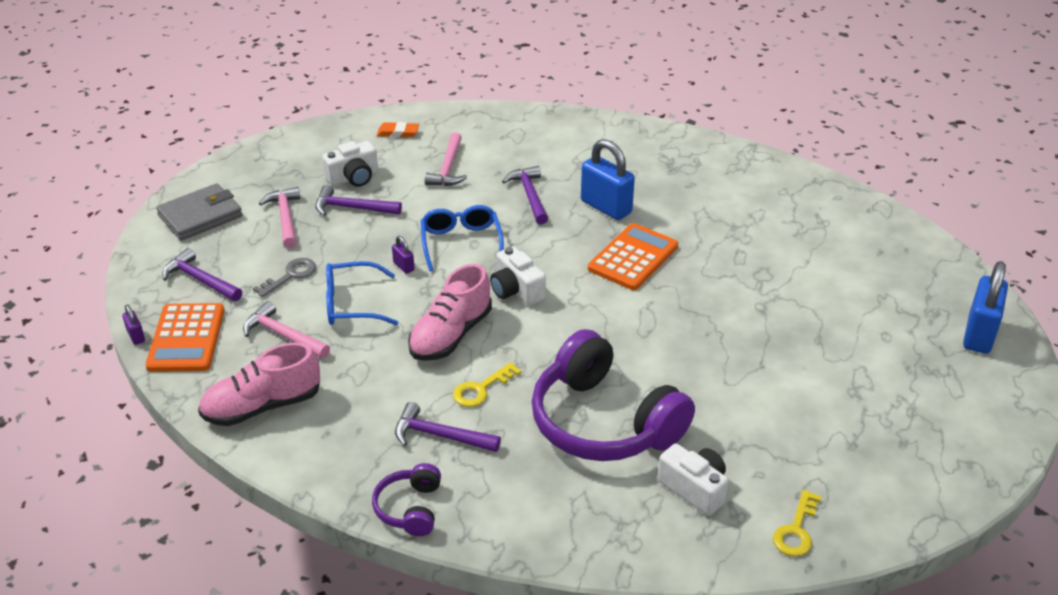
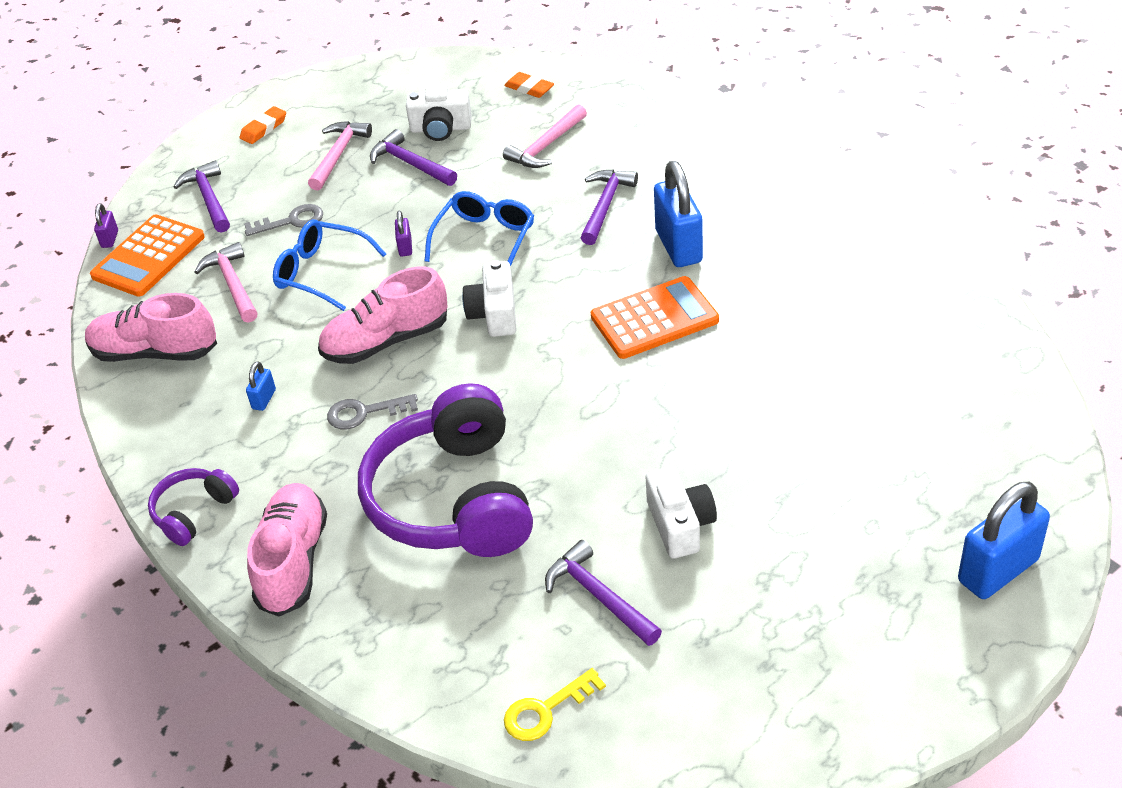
camera: 35 degrees right, 5 degrees up
(200, 216) = (263, 128): grey wallet -> orange eraser
(390, 408) = (264, 399): none -> blue padlock
(440, 436) = (283, 448): purple hammer -> purple hammer (598, 596)
(481, 389) = (364, 413): yellow key -> grey key
(524, 510) = (293, 561): none -> pink shoe
(694, 488) = (480, 614): white camera -> white camera (680, 525)

